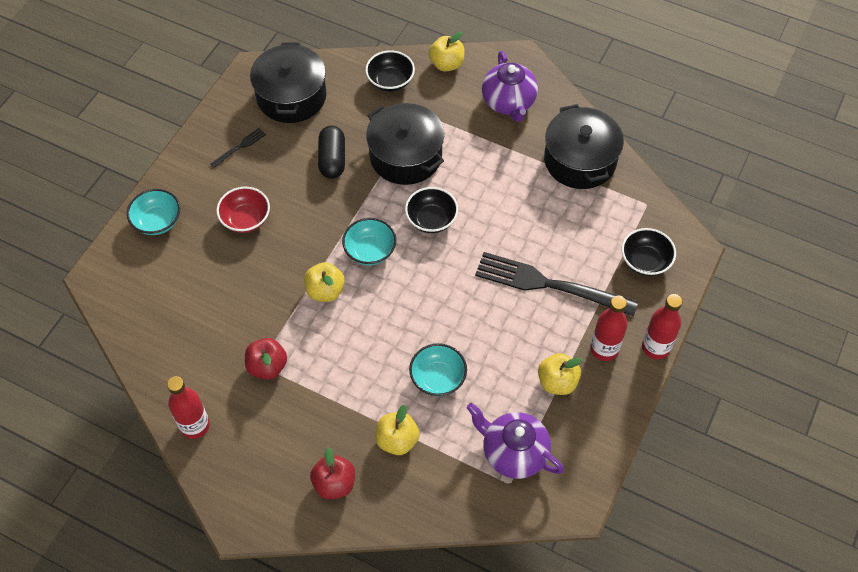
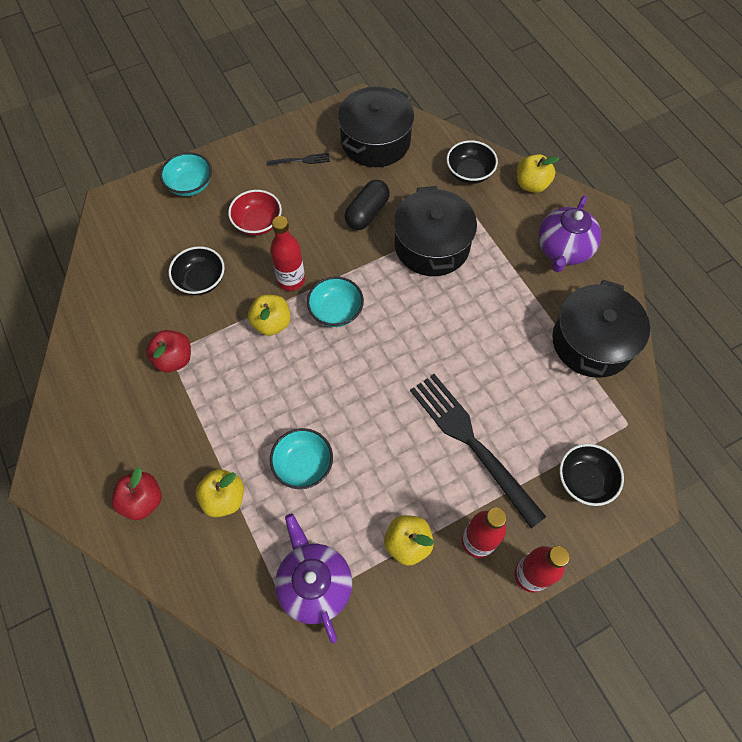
camera: 35 degrees right, 5 degrees up
(195, 426) = (80, 372): red bottle -> red bottle (291, 280)
(431, 219) = (410, 315): black bowl -> black bowl (201, 280)

